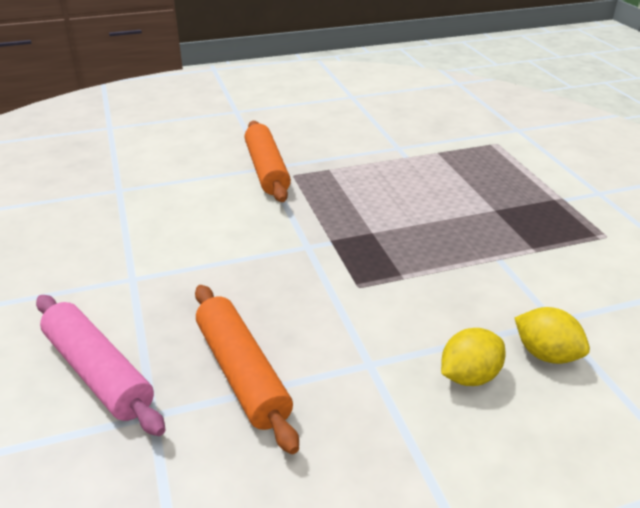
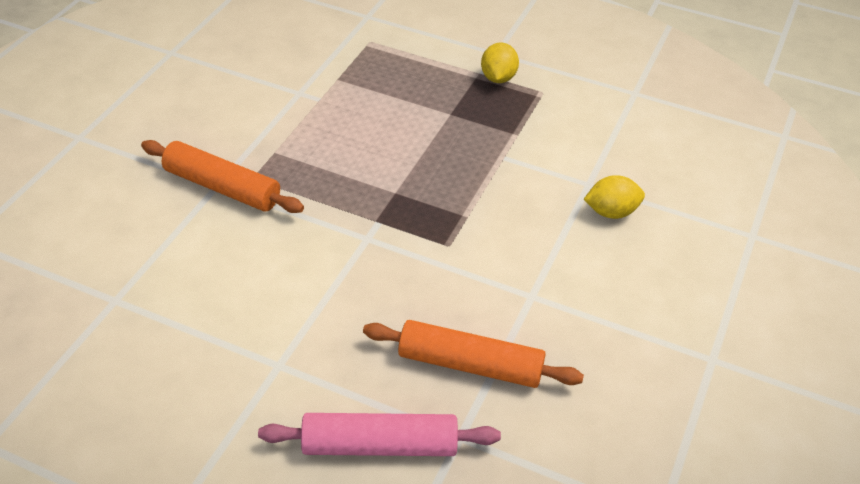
camera: 50 degrees left, 10 degrees up
(469, 376) = (592, 259): yellow lemon -> yellow lemon (498, 78)

